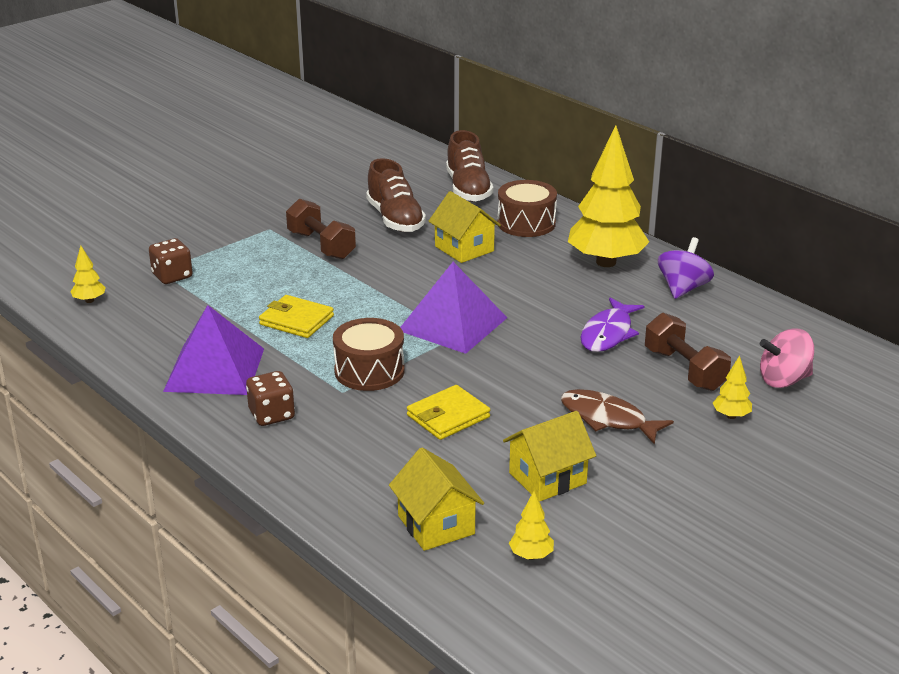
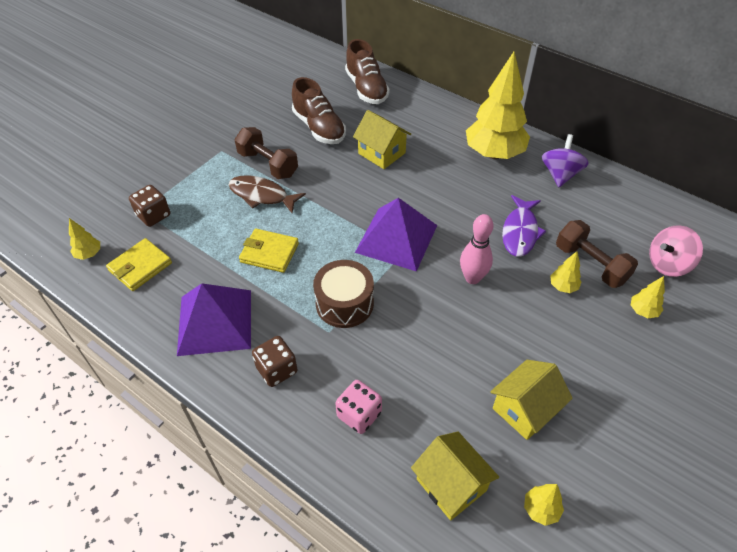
camera: 10 degrees left, 20 degrees up
(352, 460) = (359, 415): none -> pink dice
(448, 416) = (423, 348): yellow wallet -> yellow wallet (140, 267)
(526, 223) = (421, 119): brown drum -> none
(531, 366) = (472, 278): none -> pink bowling pin
(607, 419) = (550, 330): brown fish -> brown fish (262, 195)
(640, 385) = (563, 287): none -> yellow tree

